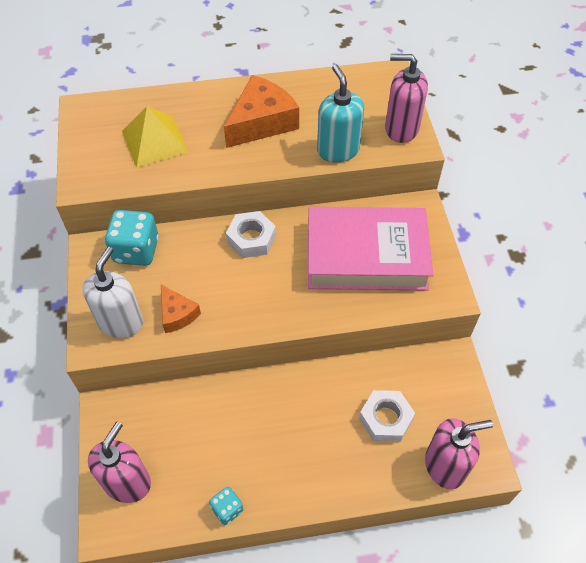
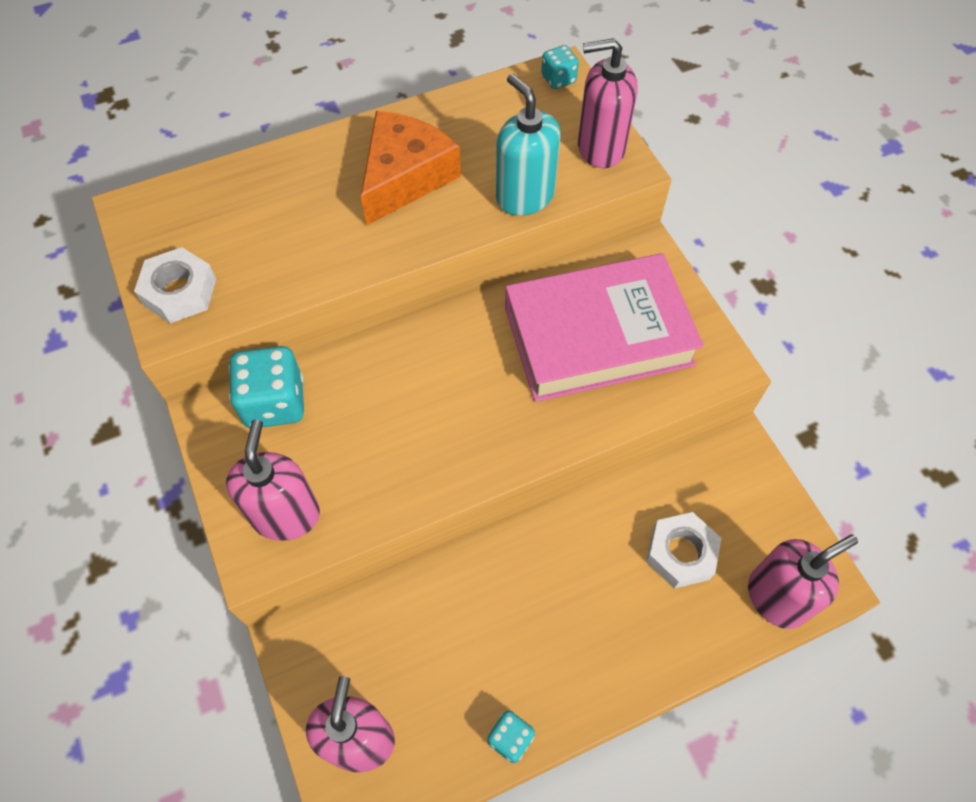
camera: 15 degrees left, 5 degrees up
(121, 322) = (286, 515): white soap dispenser -> pink soap dispenser
(154, 141) = (259, 237): yellow pyramid -> none
(177, 314) = (364, 483): orange cheese -> none
(251, 239) = (433, 348): white nut -> white nut (180, 292)
(387, 78) = (558, 79): none -> turquoise dice

